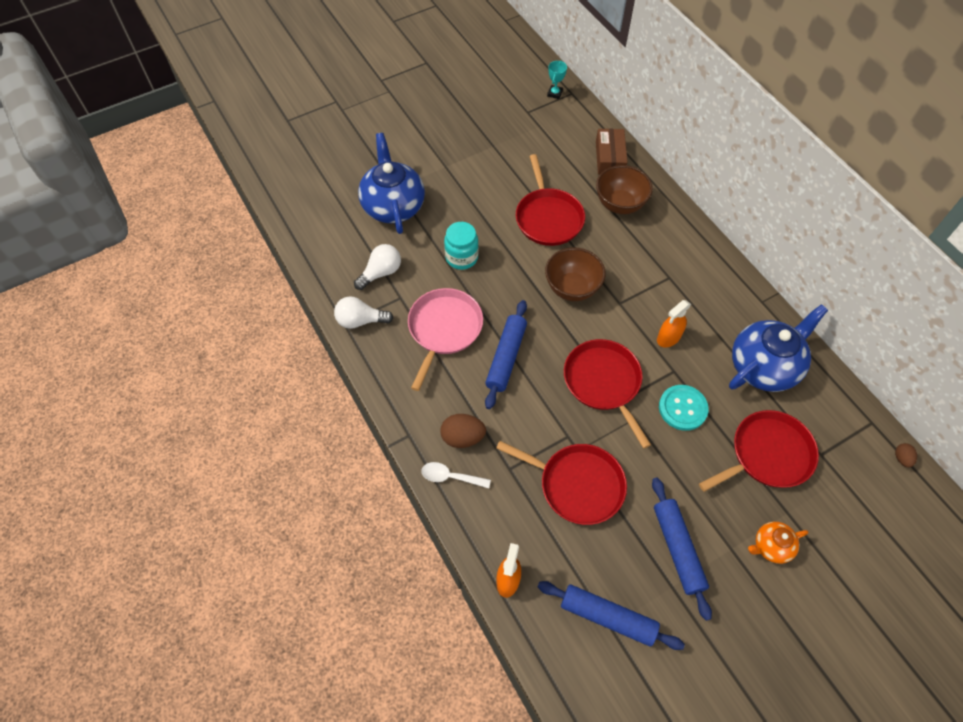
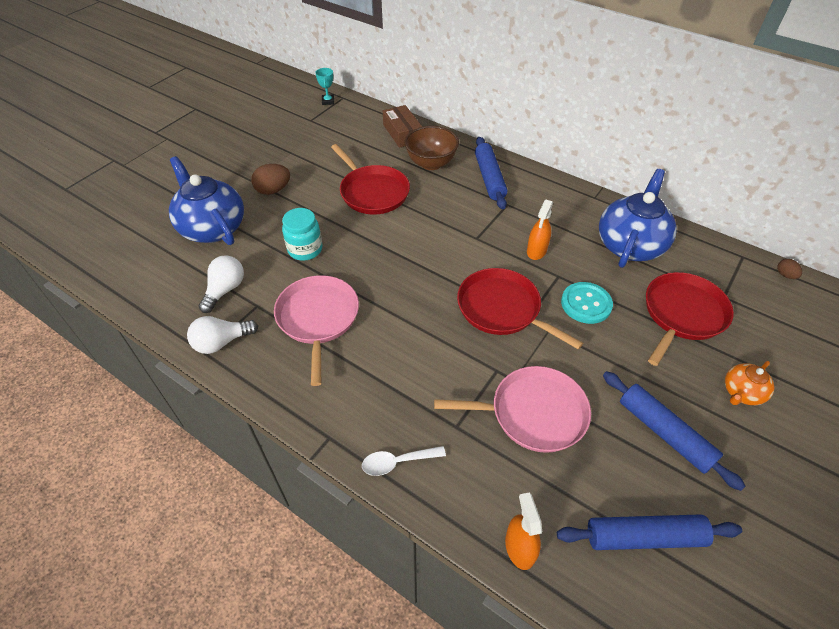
camera: 25 degrees left, 10 degrees down
(463, 437) = (390, 415): brown egg -> brown egg (273, 190)
(506, 357) = (396, 321): blue rolling pin -> blue rolling pin (489, 178)
(572, 288) = (426, 240): brown bowl -> none
(577, 485) = (533, 413): red pan -> pink pan

